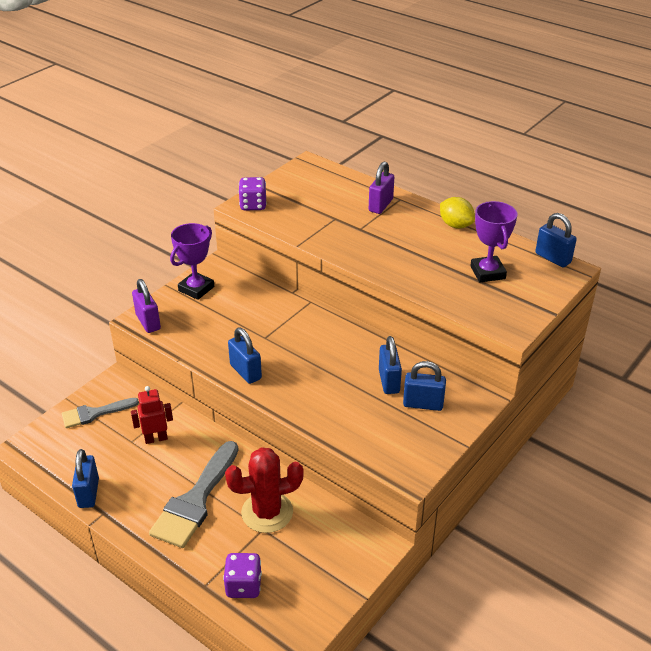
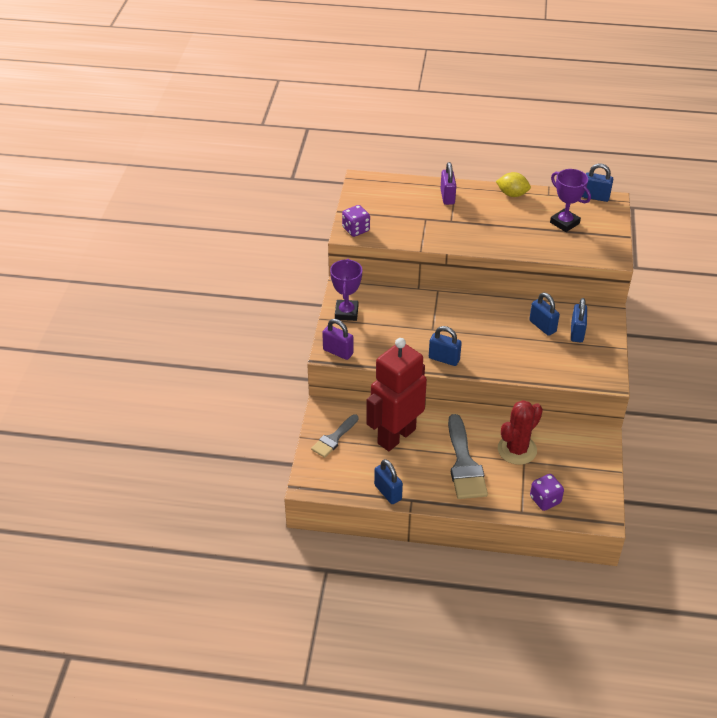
camera: 30 degrees left, 5 degrees up
(156, 438) = (396, 436): red robot -> red robot, size x2.30
(423, 404) = (577, 332): blue padlock -> blue padlock turned 60 degrees counterclockwise

